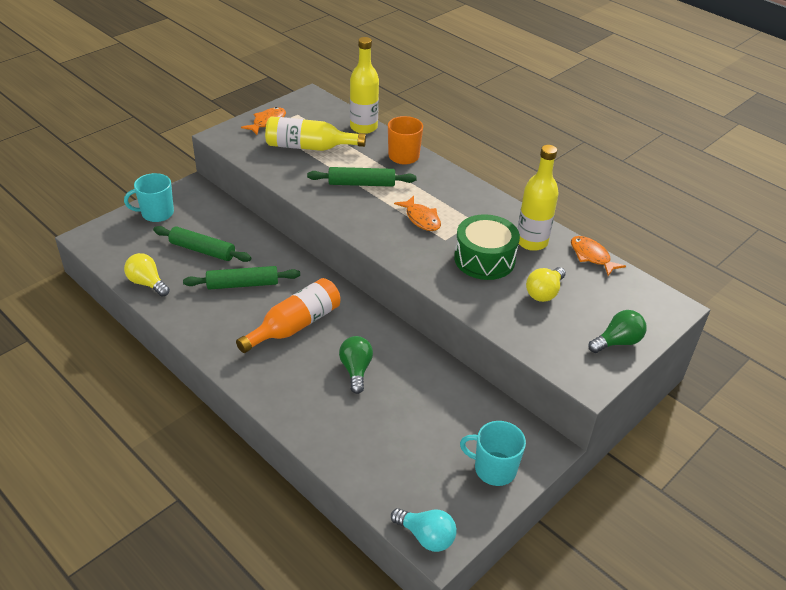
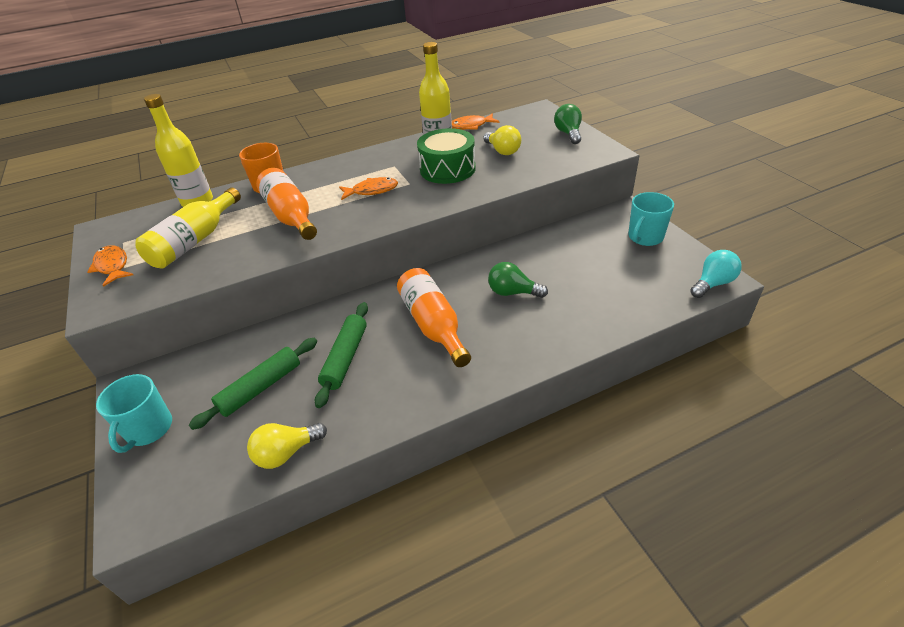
camera: 65 degrees left, 0 degrees up
(361, 183) = (290, 216): green rolling pin -> orange bottle

